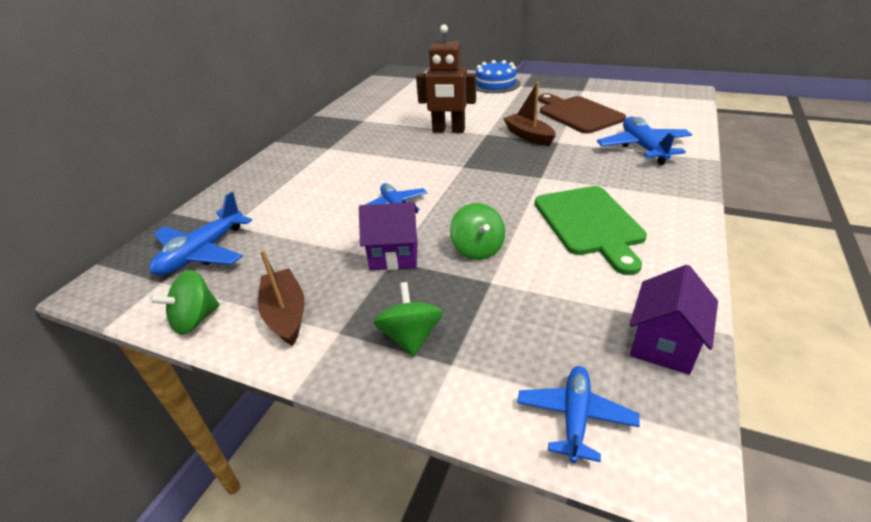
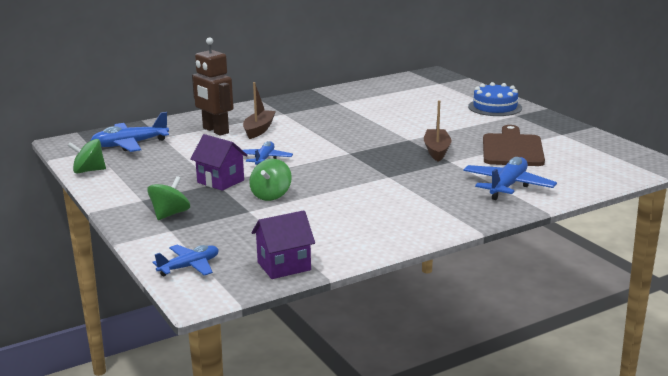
camera: 35 degrees right, 15 degrees down
(286, 314) = (129, 184): brown boat -> brown boat (259, 130)
(448, 130) = (385, 128): brown robot -> brown robot (215, 131)
(590, 223) = (363, 209): green cutting board -> none

